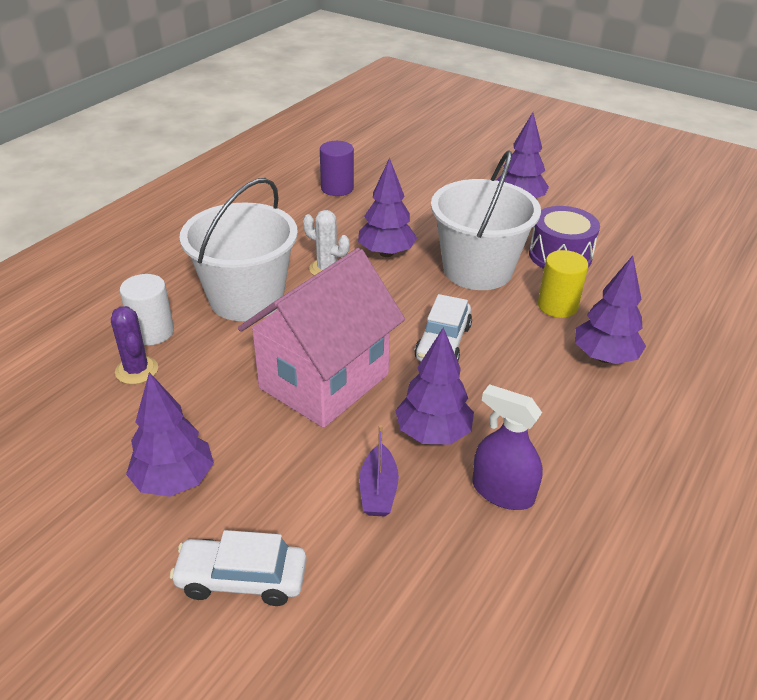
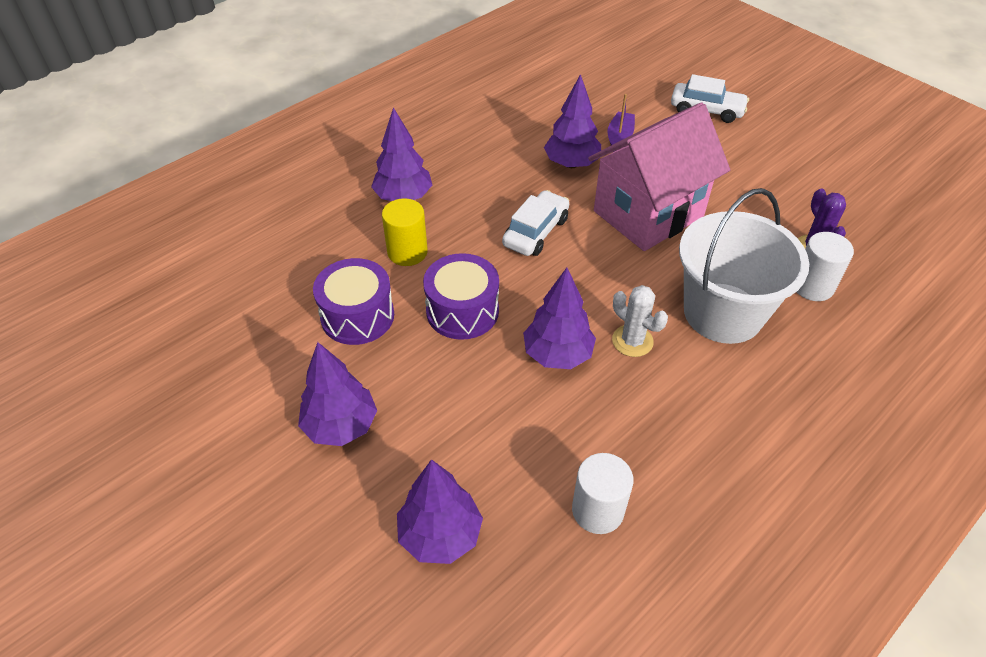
camera: 165 degrees left, 10 degrees up
(174, 481) = (758, 162): purple tree -> purple tree (440, 535)
(337, 188) = (597, 510): purple cylinder -> white cylinder
(477, 270) = (462, 311): white bucket -> purple drum
(502, 492) = (538, 125): purple spray bottle -> none

